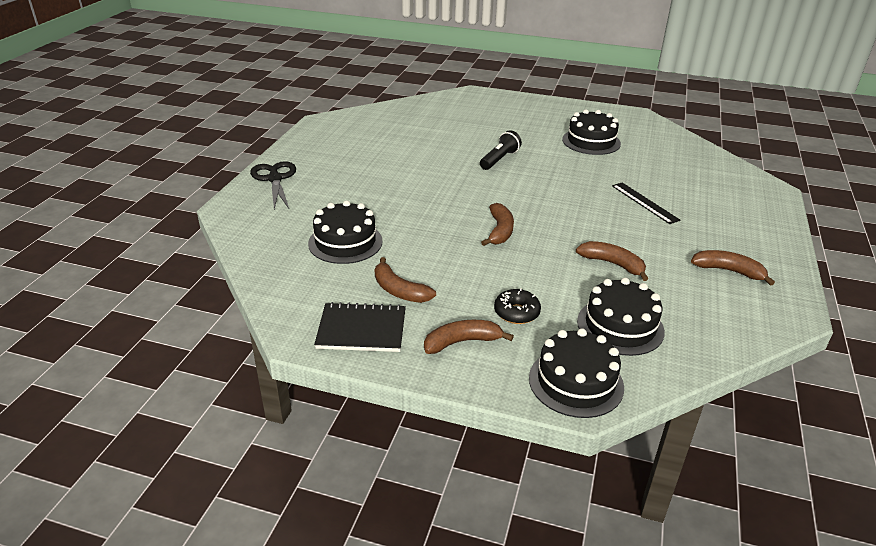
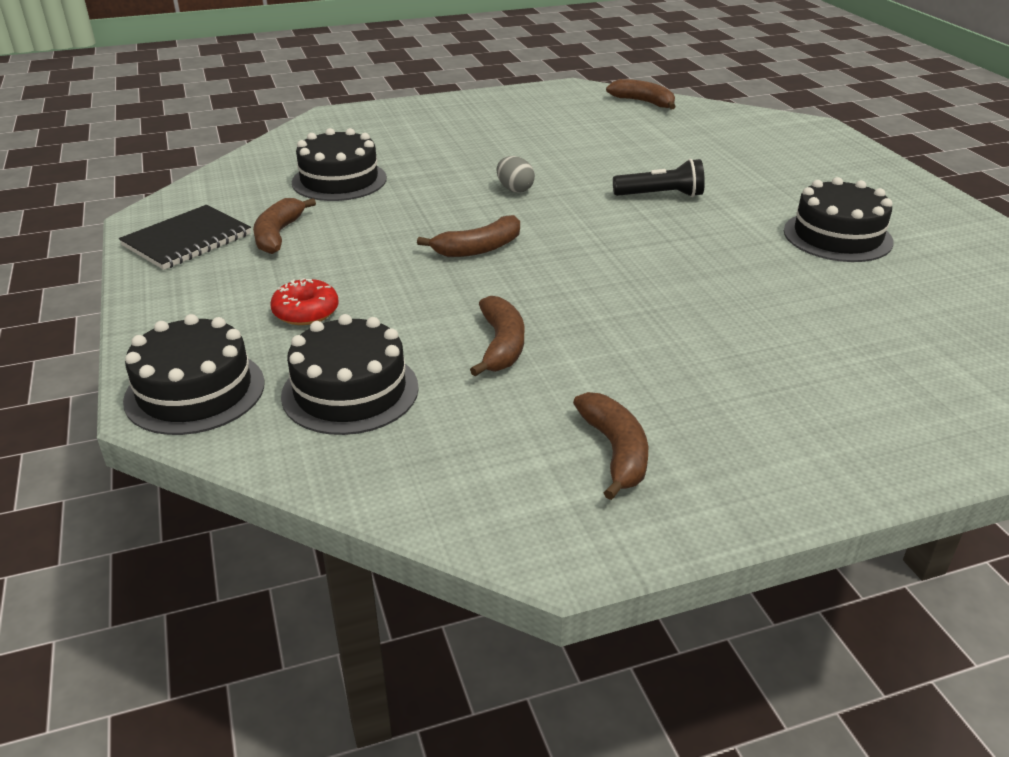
camera: 55 degrees right, 0 degrees up
(275, 179) = (417, 111): black scissors -> none
(361, 329) = (187, 240): black notebook -> black notebook turned 75 degrees clockwise
(439, 193) = (514, 189): none -> grey egg
(462, 342) = (214, 297): brown banana -> brown banana (643, 102)
(516, 312) = (306, 312): black donut -> red donut
(644, 202) = (719, 326): black ruler -> none

